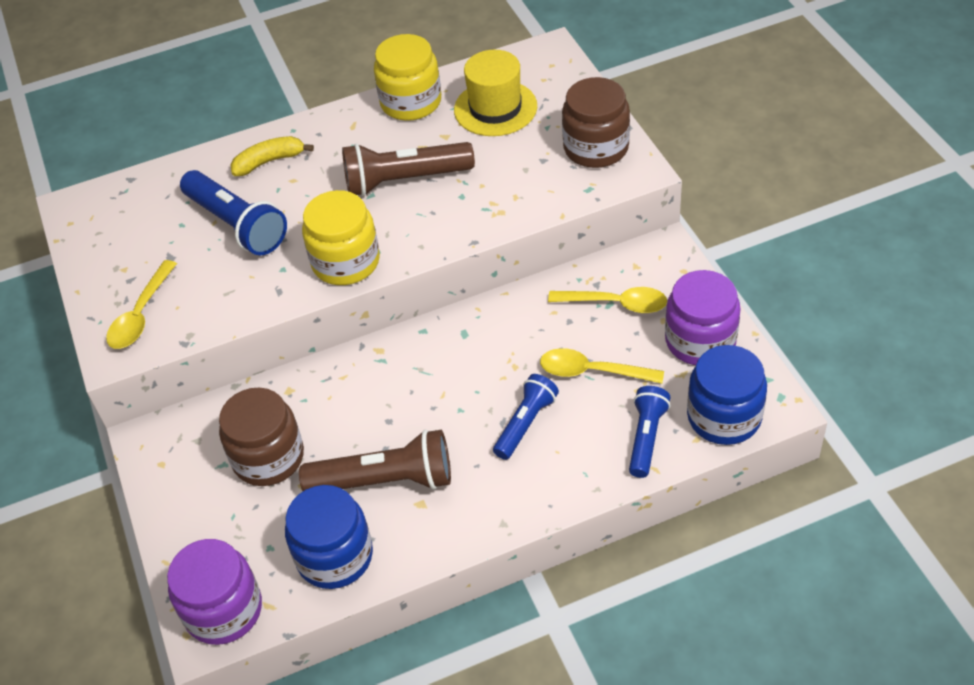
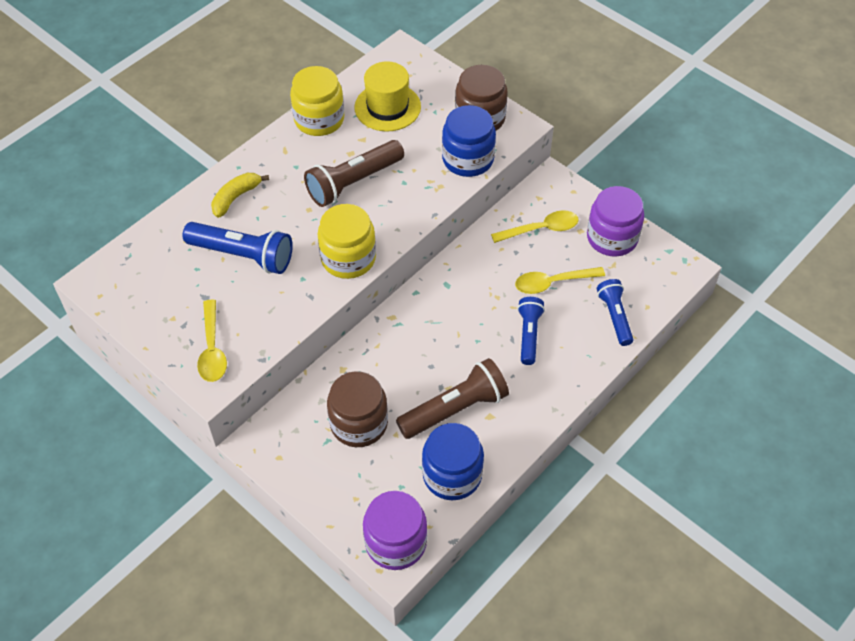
camera: 30 degrees left, 5 degrees up
(724, 417) = (656, 285): blue jar -> blue jar (468, 159)

